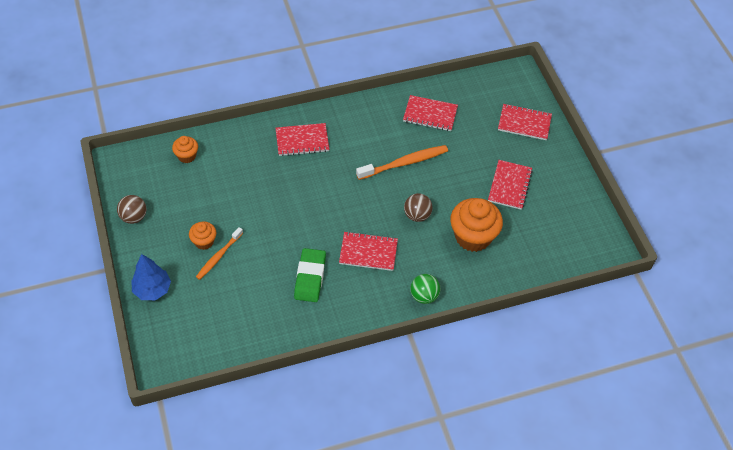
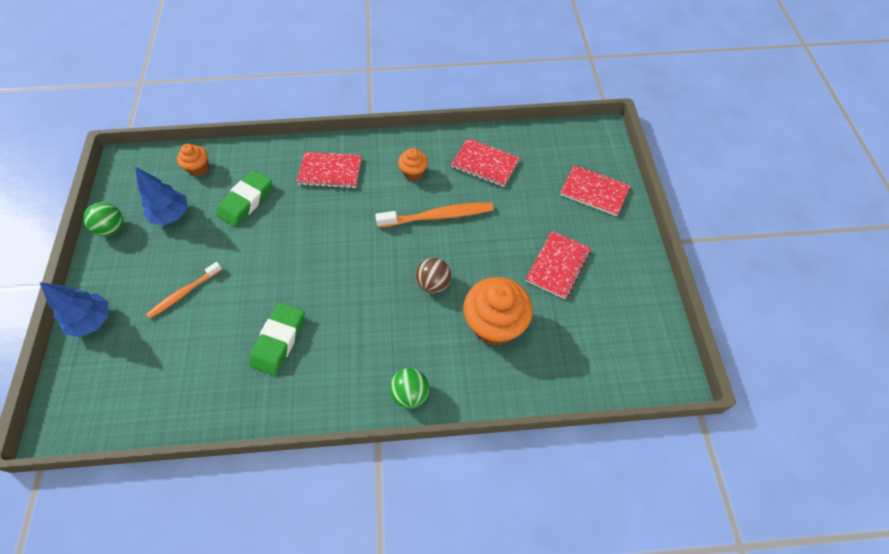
camera: 15 degrees right, 5 degrees up
(134, 217) = (112, 228): brown ball -> green ball
(180, 198) = (171, 215): none -> blue tree
(204, 242) = (175, 272): orange cupcake -> orange cupcake (413, 173)
(240, 176) = (246, 201): none -> green eraser
(368, 252) = (360, 321): red notebook -> none

